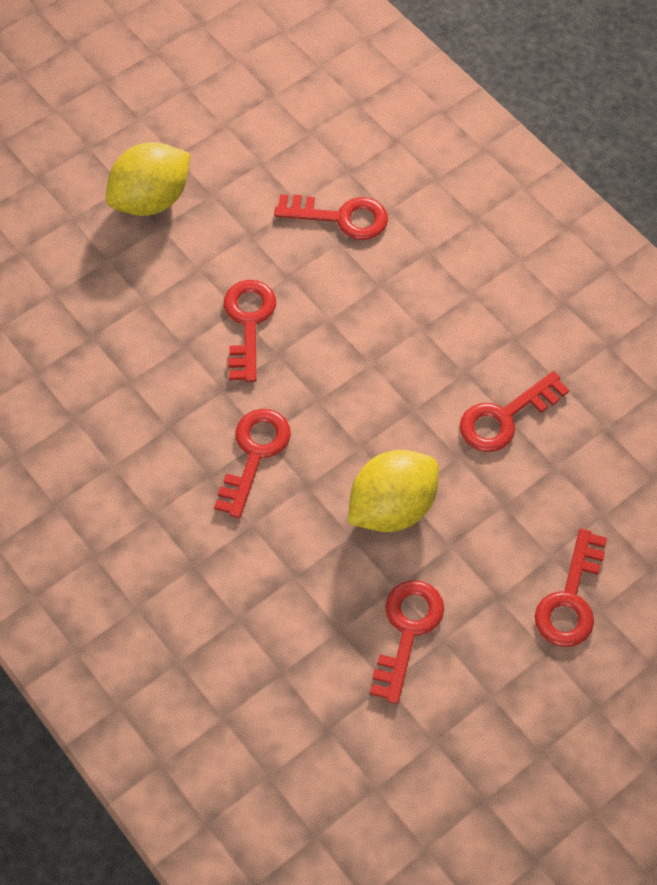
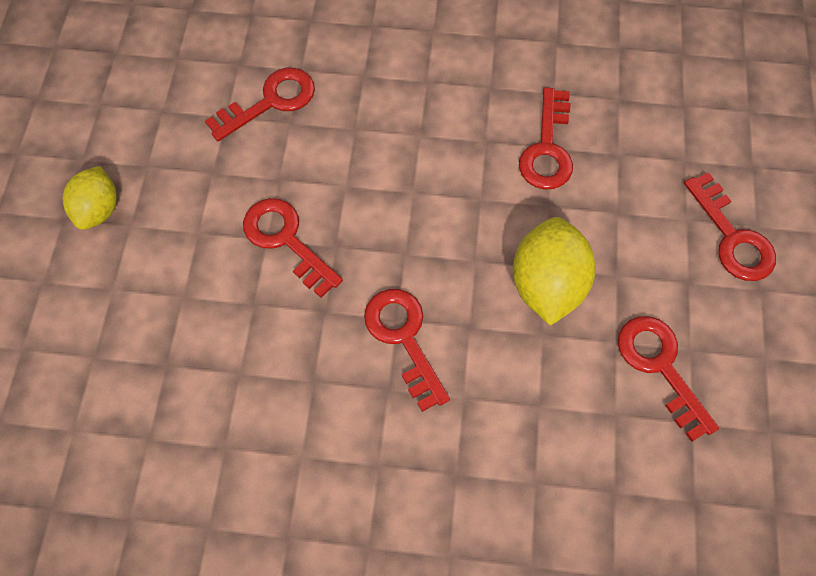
camera: 45 degrees left, 5 degrees up
(151, 200) = (99, 209): yellow lemon -> yellow lemon, size x0.65

